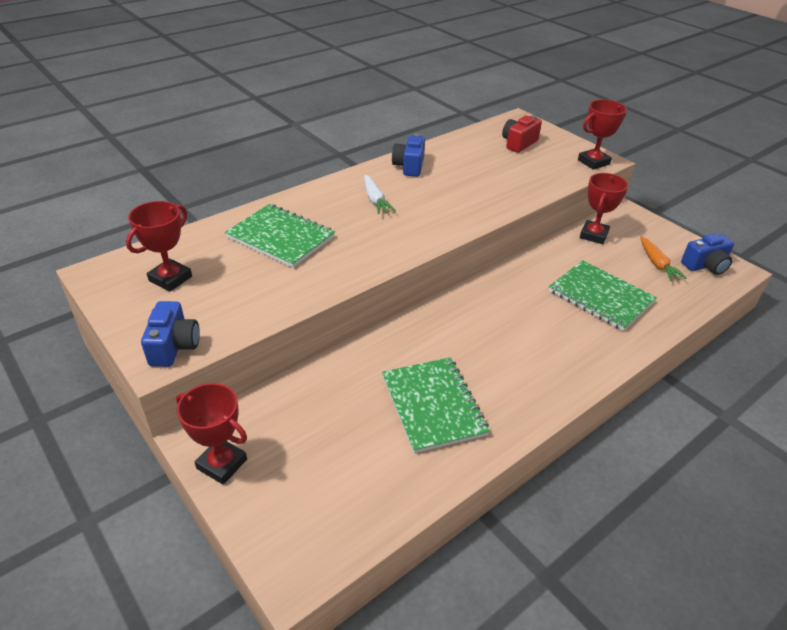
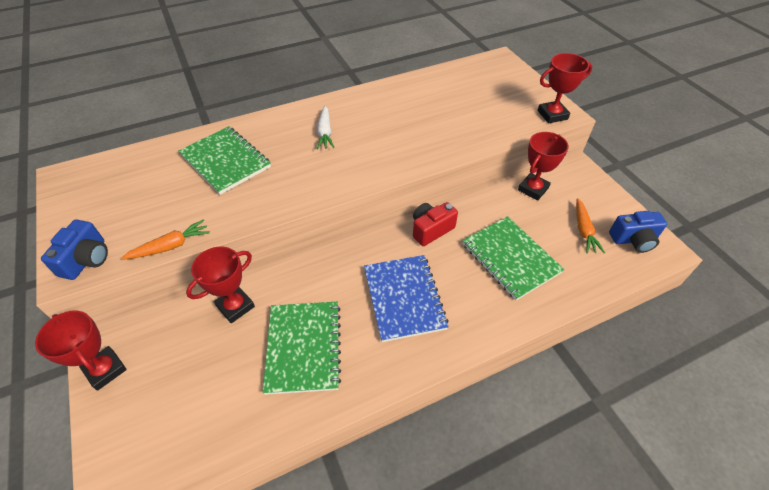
camera: 15 degrees right, 10 degrees up
(170, 279) = (117, 190): red trophy -> red trophy (235, 306)
(264, 321) = (170, 246): none -> orange carrot
(409, 166) = (372, 100): blue camera -> none
(514, 346) = (404, 298): none -> blue notebook
(518, 143) = (487, 86): red camera -> red camera (431, 230)

